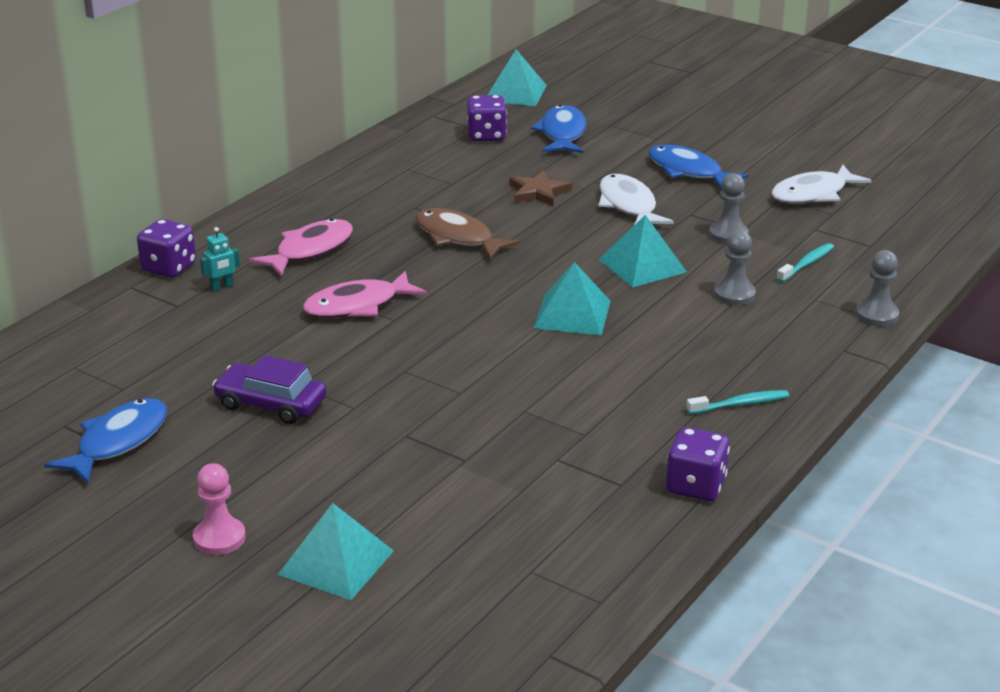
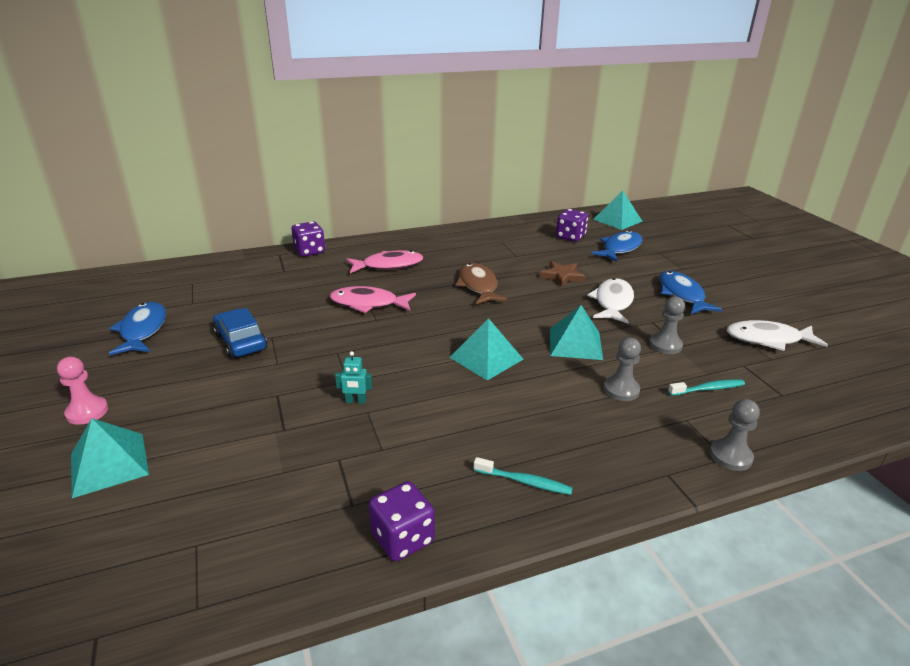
camera: 35 degrees right, 0 degrees up
(118, 442) = (142, 330): blue fish -> blue fish turned 75 degrees counterclockwise
(222, 287) = (318, 269): turquoise robot -> turquoise robot (355, 401)
(270, 404) = (241, 341): purple car -> blue car

